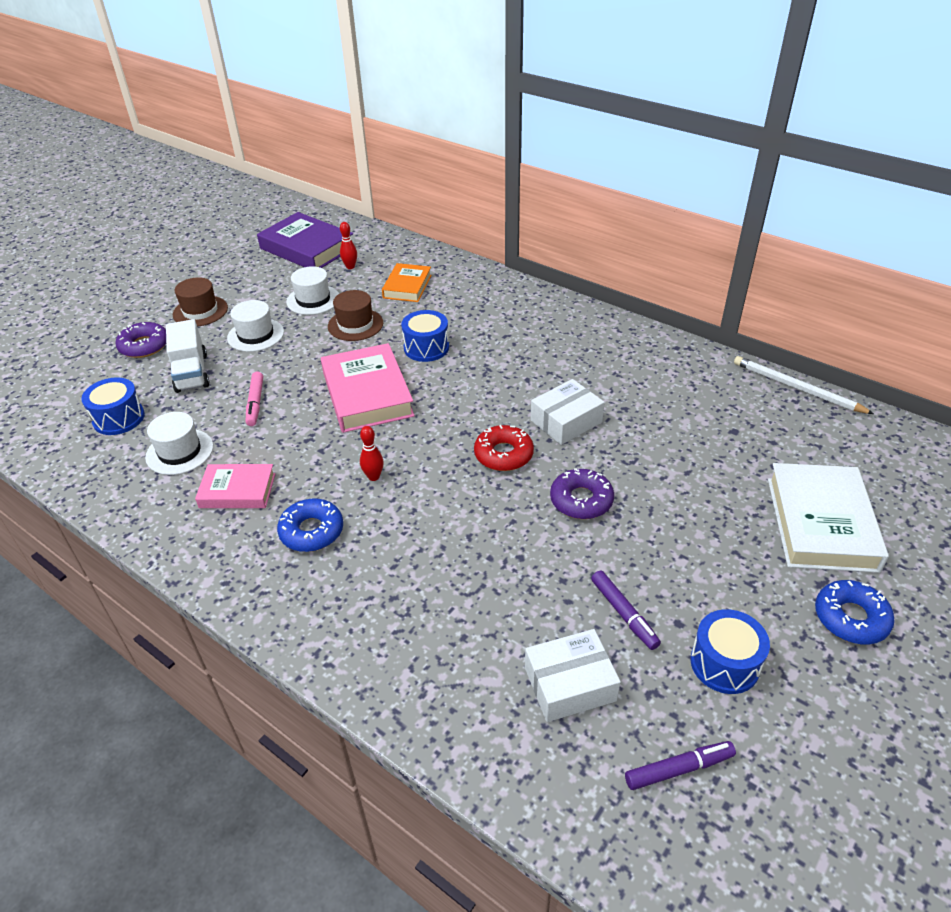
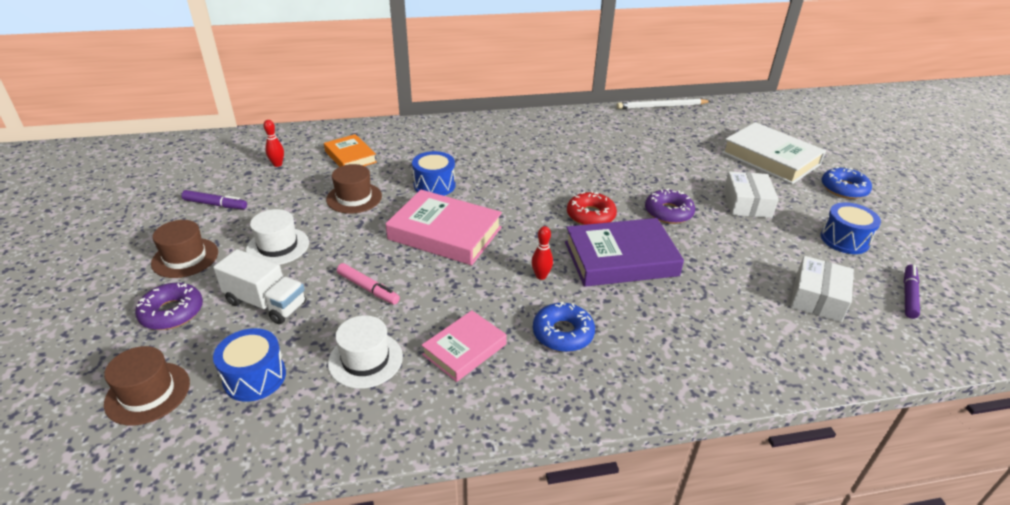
camera: 50 degrees left, 5 degrees down
(69, 390) = (148, 393): none -> brown hat
(307, 248) = (211, 168): purple book -> purple book (620, 259)
(313, 300) = (286, 199): white hat -> none
(566, 421) = (590, 179): white box -> white box (747, 203)
(624, 614) = (778, 250): purple marker -> purple marker (215, 204)

